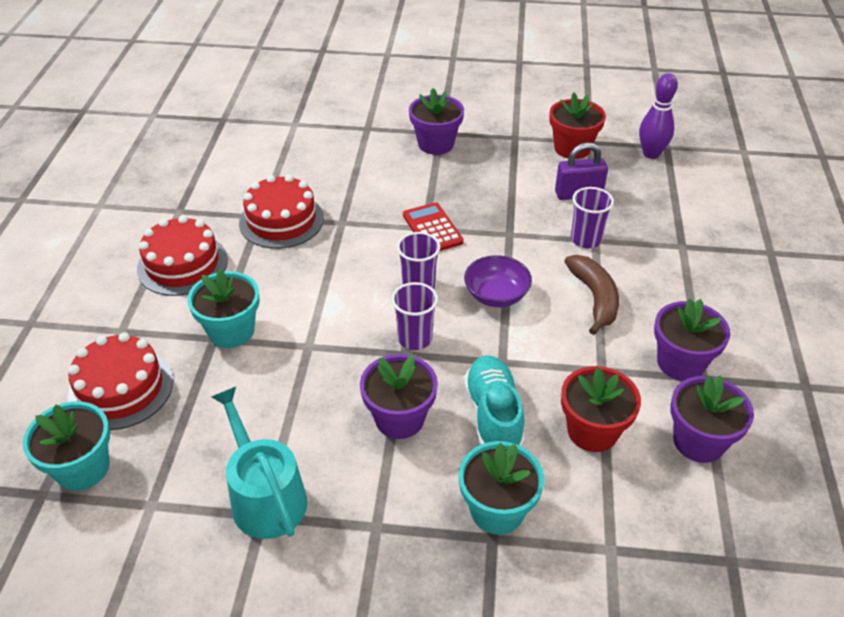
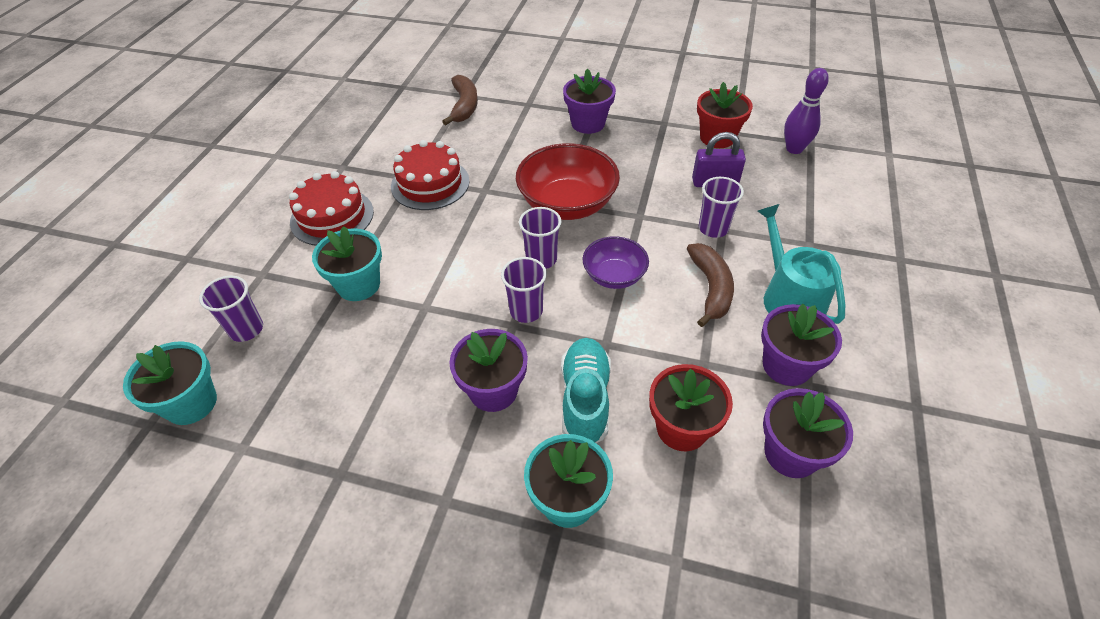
camera: 10 degrees right, 5 degrees up
(121, 388) = (246, 329): red cake -> purple cup
(265, 496) = (347, 454): turquoise watering can -> turquoise watering can (789, 297)
(298, 135) = (464, 106): none -> brown banana
(432, 229) = (567, 204): red calculator -> red bowl

